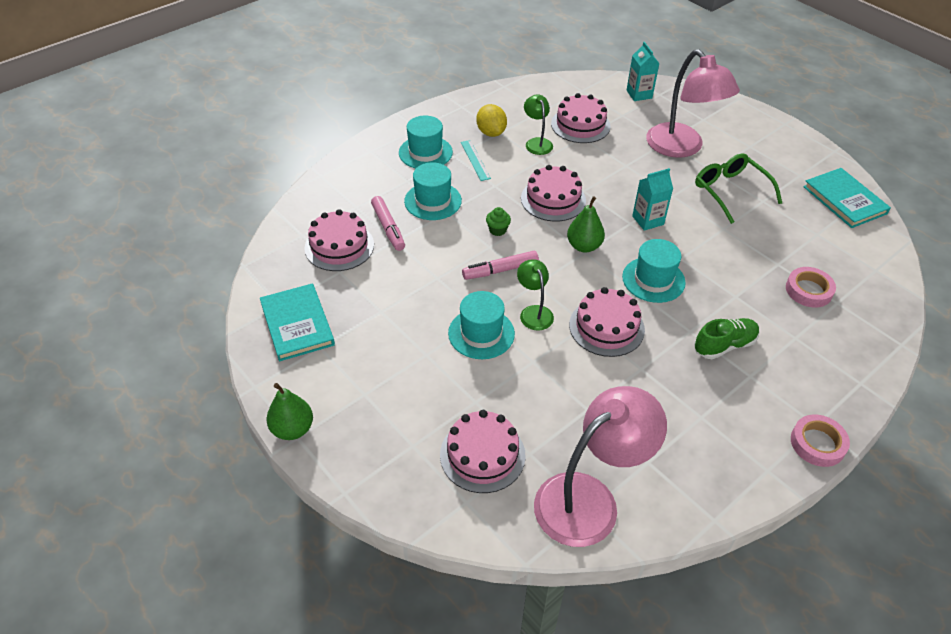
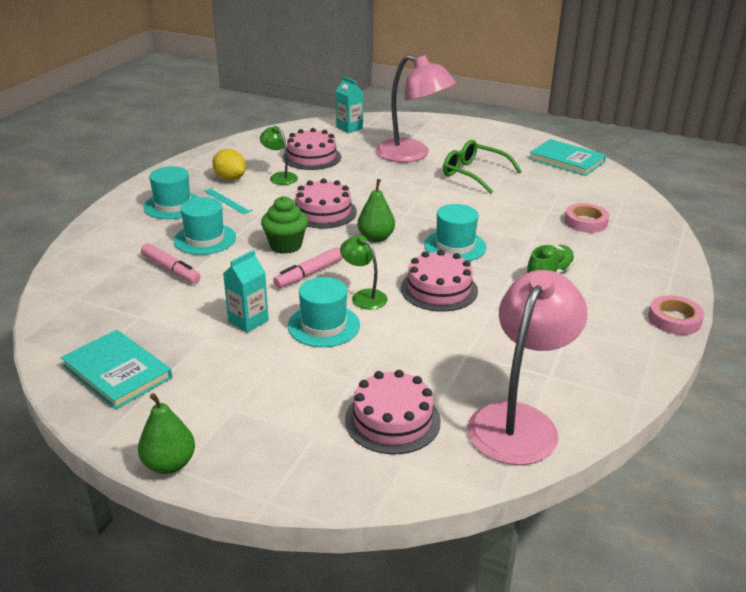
camera: 25 degrees left, 15 degrees down
(339, 246) = (125, 296): pink cake -> none
(497, 230) = (285, 245): green cupcake -> green cupcake, size x1.77
(648, 220) = (419, 207): turquoise carton -> turquoise carton (248, 321)

